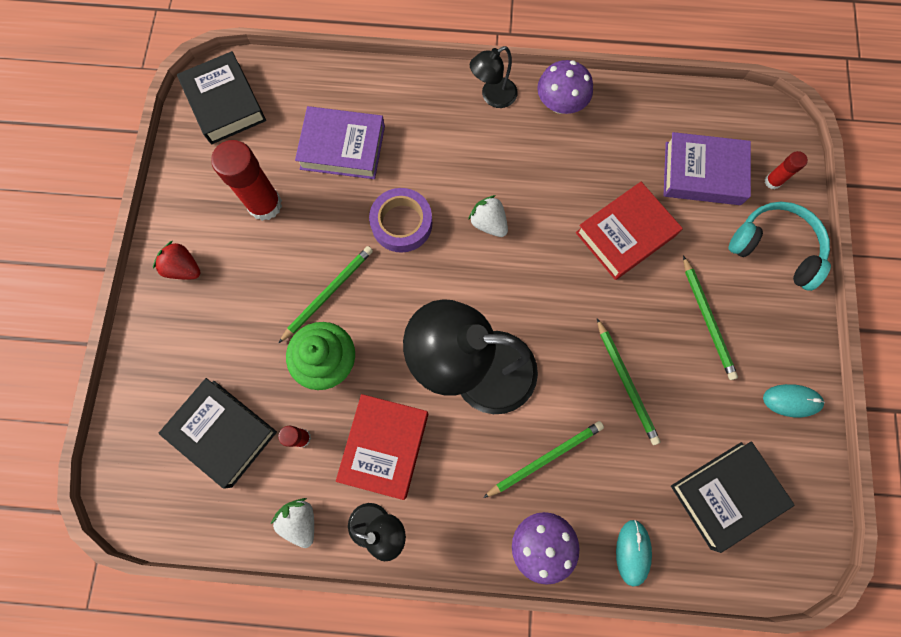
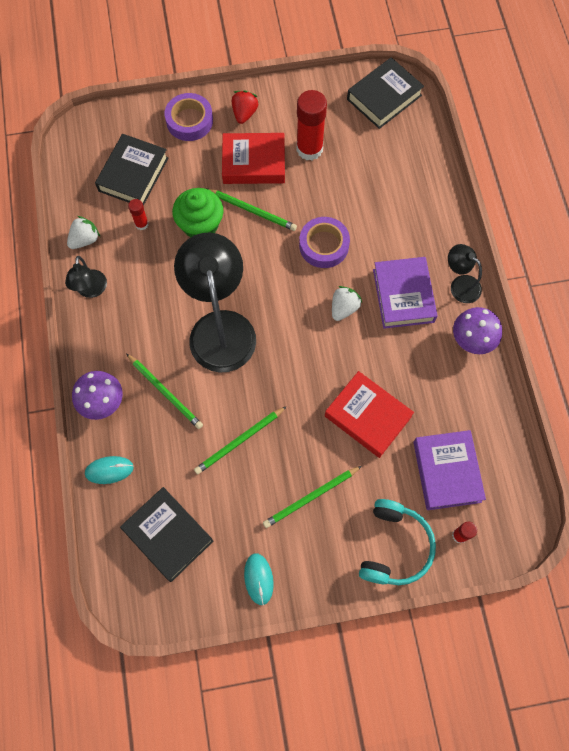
camera: 75 degrees right, 5 degrees down
(168, 340) = (189, 121): none -> purple tape
(342, 147) = (374, 187): purple book -> purple book (403, 295)
(385, 446) = (148, 279): red book -> red book (253, 163)

